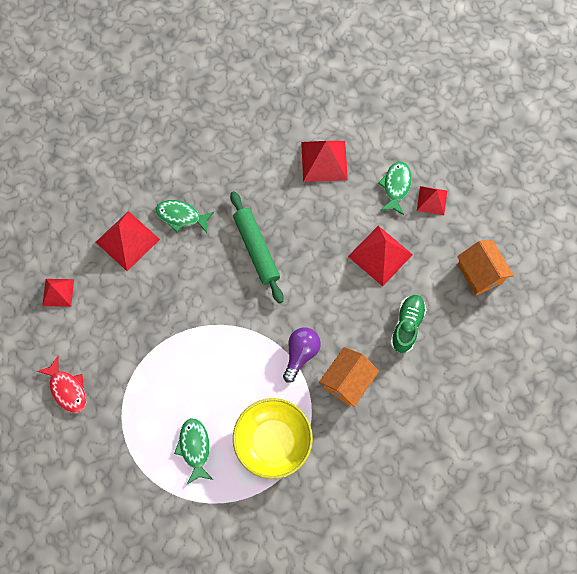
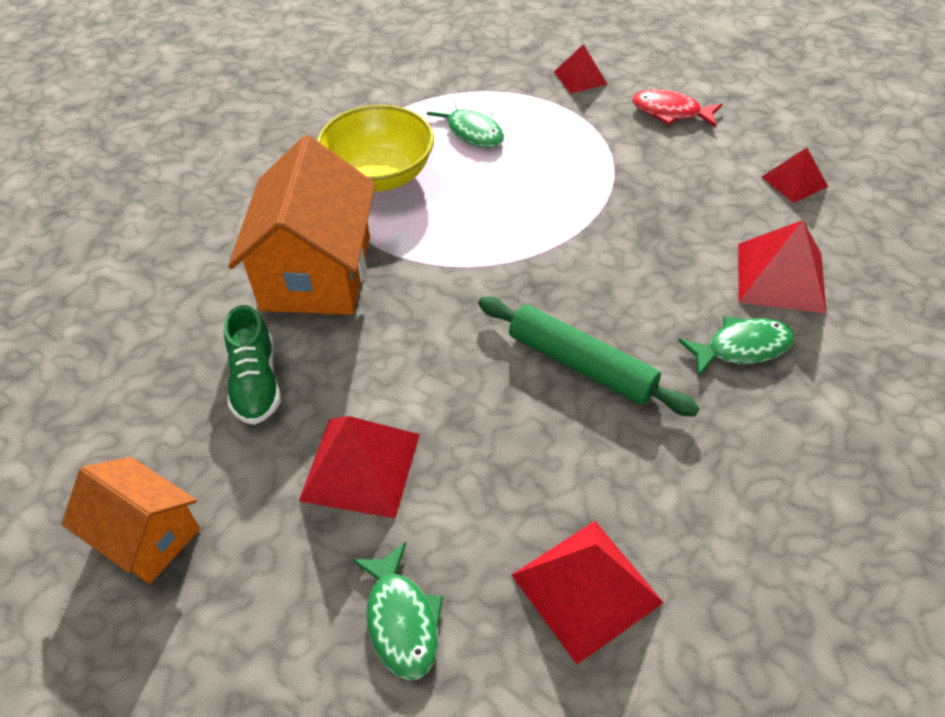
camera: 150 degrees right, 20 degrees down
(301, 354) = (406, 271): purple light bulb -> none
(347, 381) = (316, 273): orange house -> orange house, size x1.67
(432, 200) = (307, 634): red pyramid -> red pyramid (580, 78)

